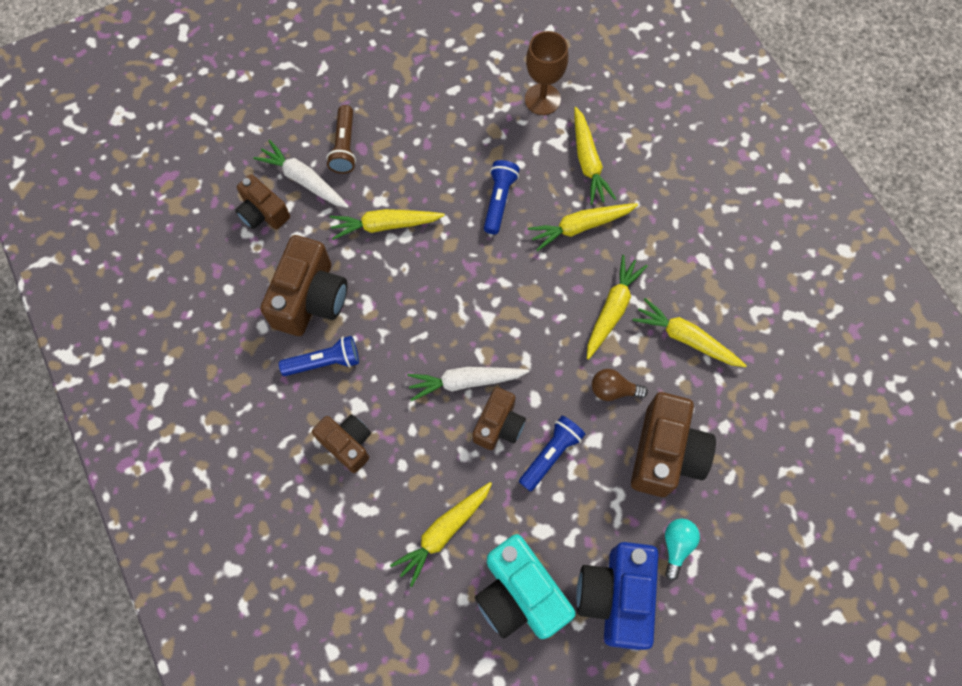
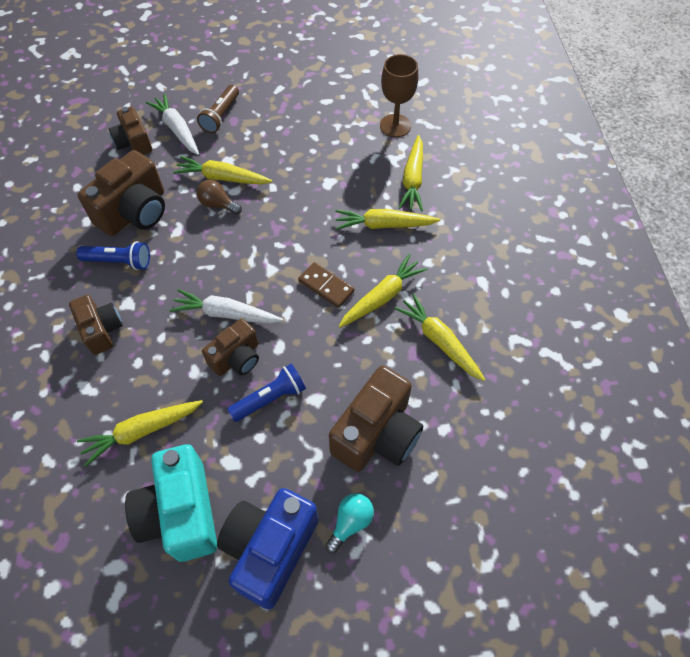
camera: 20 degrees right, 10 degrees down
(499, 201) = (324, 187): blue flashlight -> none
(552, 316) = (326, 286): none -> brown domino
(613, 390) = (353, 363): brown light bulb -> brown light bulb (218, 204)

